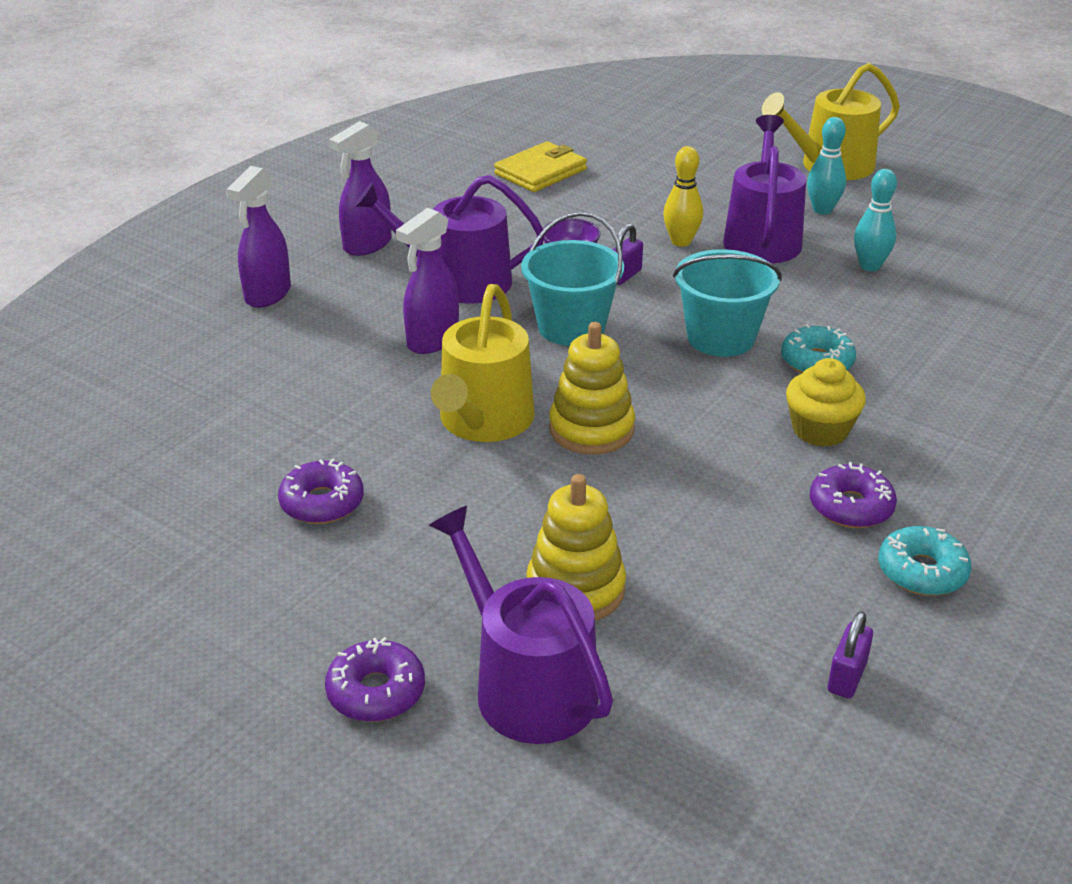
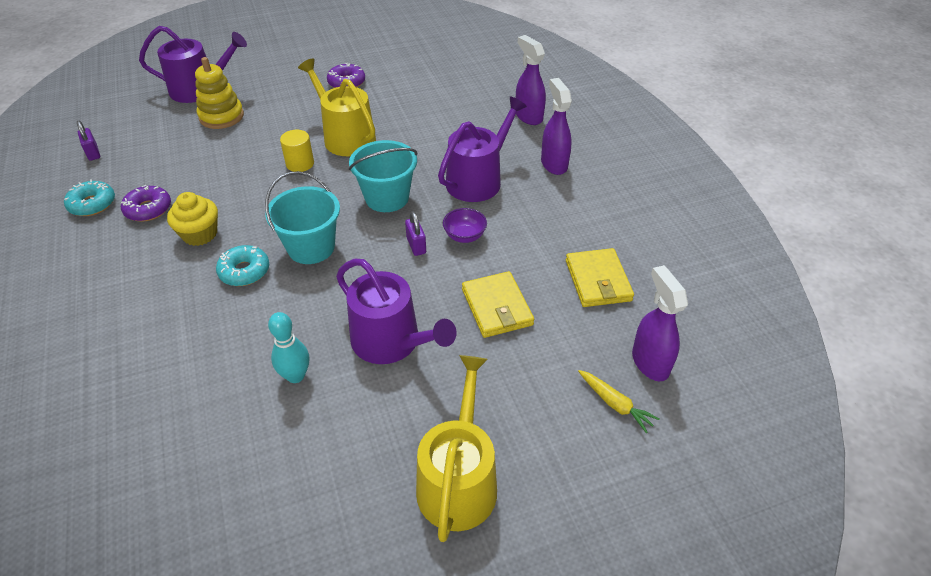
camera: 125 degrees right, 10 degrees up
(376, 691) = (242, 64): purple donut -> none
(432, 341) = (428, 148): purple spray bottle -> purple spray bottle (650, 362)
(591, 429) = (300, 164): yellow stacking toy -> yellow cylinder
(644, 205) = (497, 307): none -> yellow wallet
(671, 133) = (615, 404): none -> yellow carrot
(681, 242) = (429, 295): yellow bowling pin -> none
(822, 210) = (393, 411): turquoise bowling pin -> none

